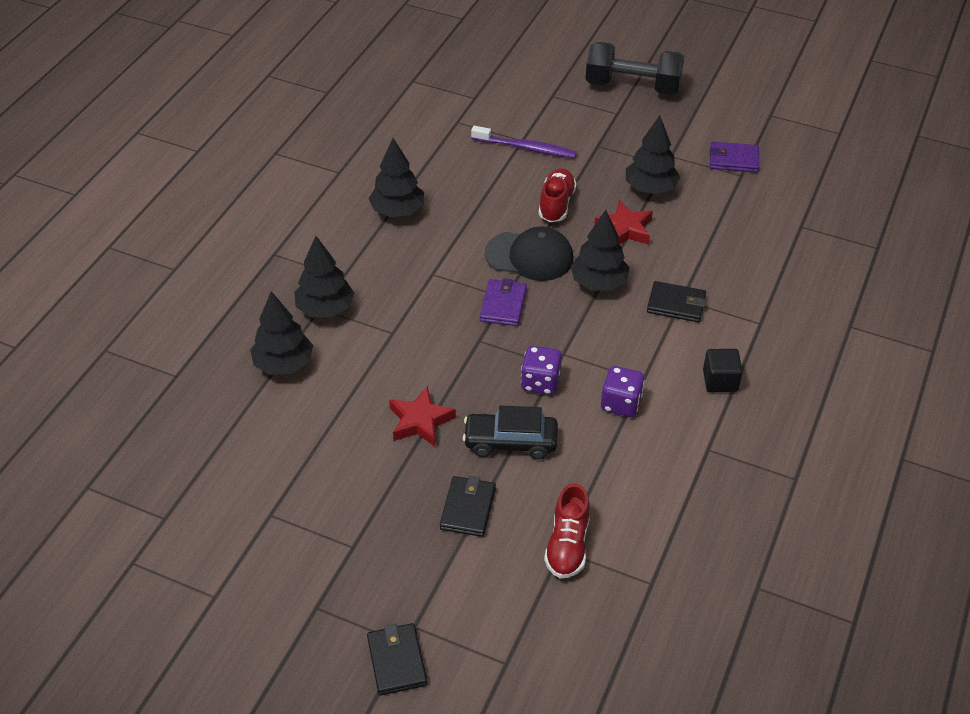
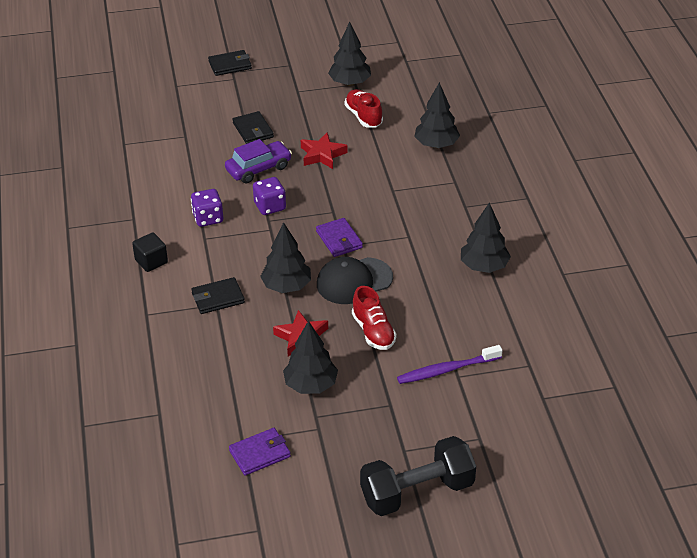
camera: 145 degrees right, 5 degrees down
(325, 309) = (451, 183): black tree -> black tree (350, 83)
(397, 661) = (230, 65): black wallet -> black wallet turned 60 degrees counterclockwise
(510, 442) = (258, 169): black car -> purple car
(567, 545) = (183, 139): red shoe -> red shoe (363, 116)

